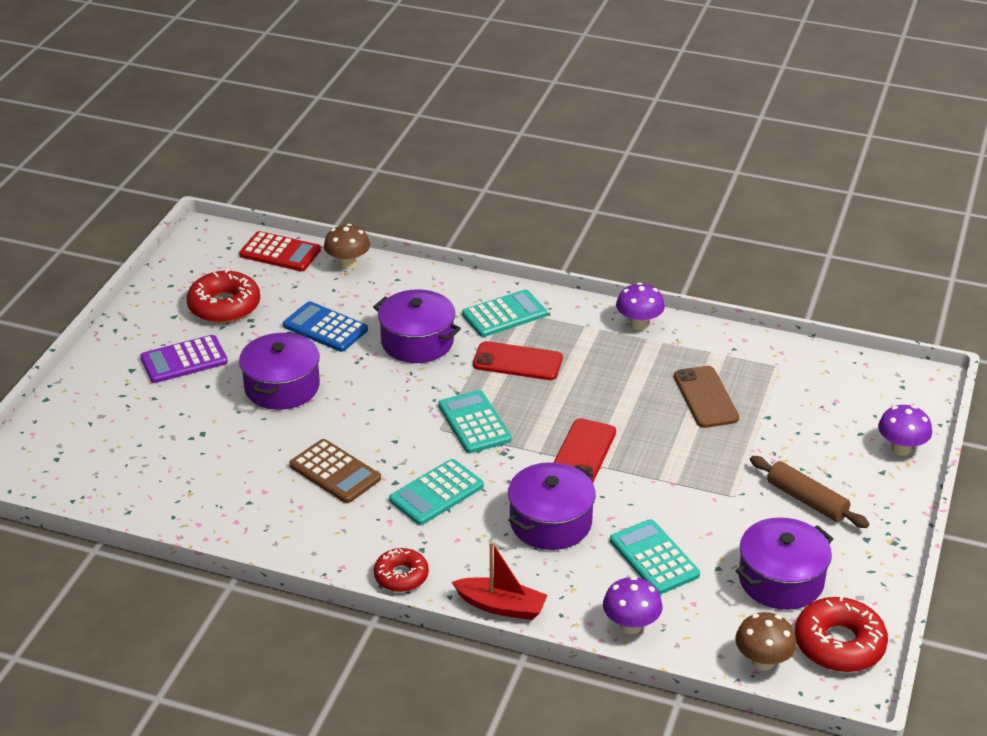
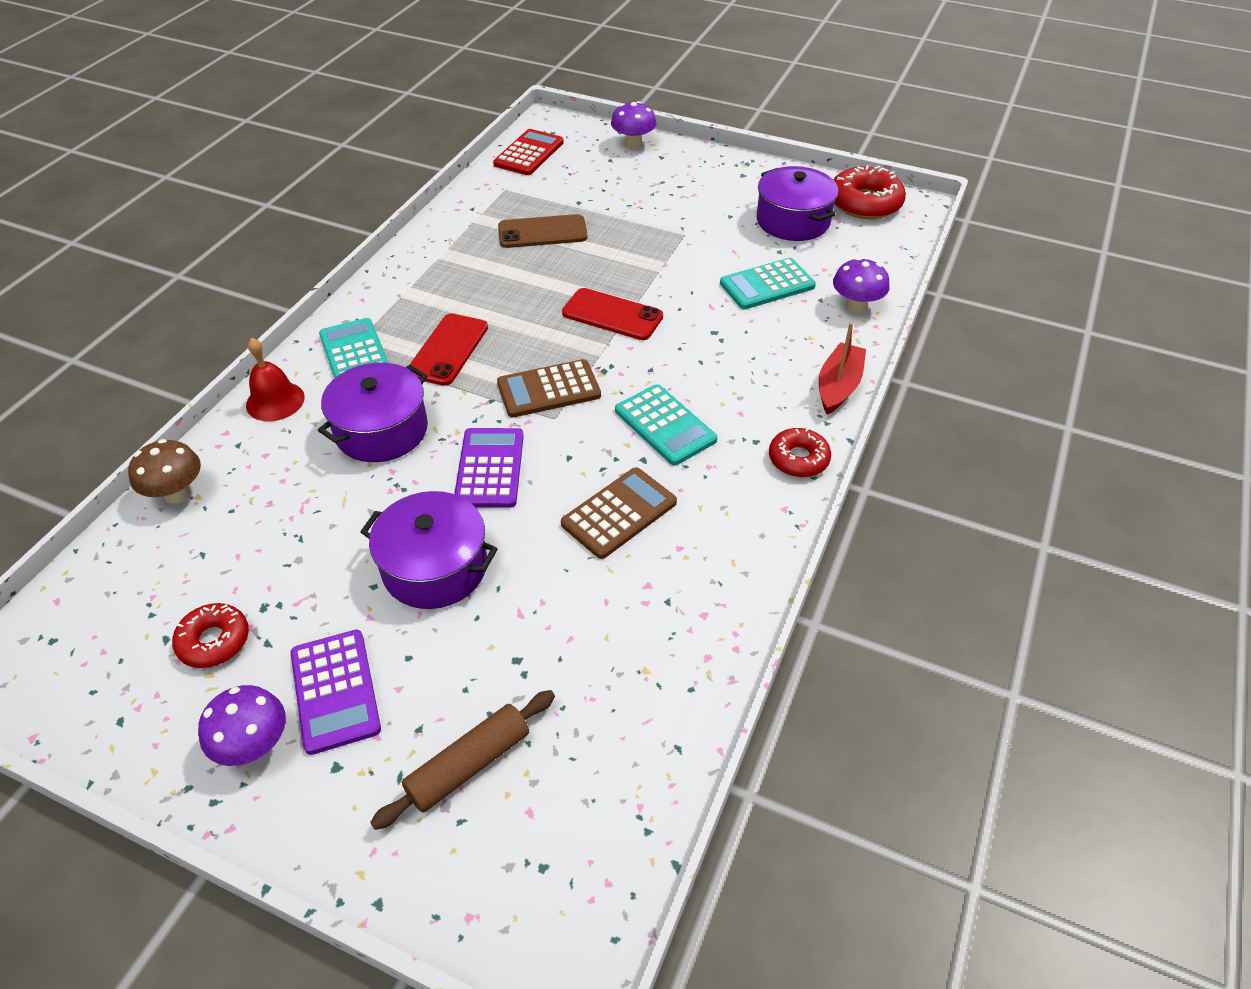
camera: 85 degrees left, 10 degrees up
(224, 306) = (214, 641): red donut -> red donut, size x0.63
(280, 253) = (105, 572): red calculator -> red calculator (529, 153)
(325, 328) = (317, 520): blue calculator -> none
(380, 401) = (490, 468): none -> purple calculator
(444, 286) = (275, 401): none -> red bell
(474, 423) = (549, 389): turquoise calculator -> brown calculator
(550, 522) = (716, 344): purple pot -> none
(639, 324) = (412, 260): purple mushroom -> purple mushroom (254, 746)
(763, 661) = (889, 241): brown mushroom -> none
(806, 500) = (694, 196): brown rolling pin -> brown rolling pin (469, 765)

